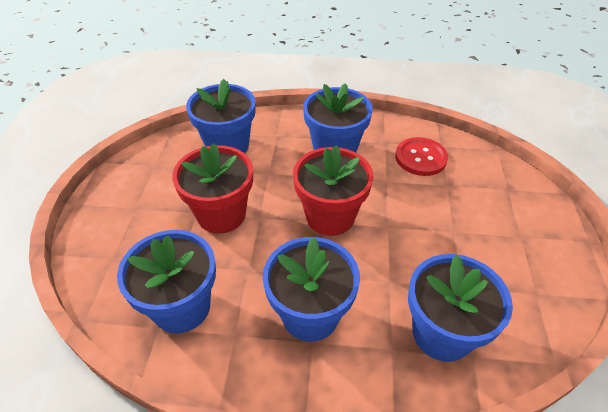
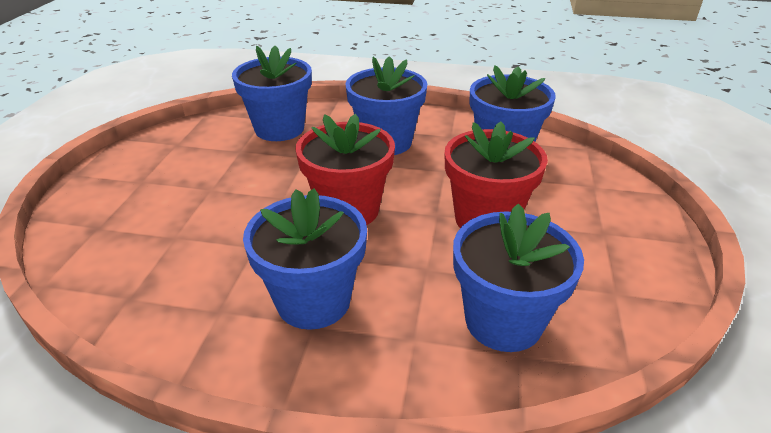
camera: 175 degrees left, 10 degrees down
(420, 158) = (180, 278): red button -> none

